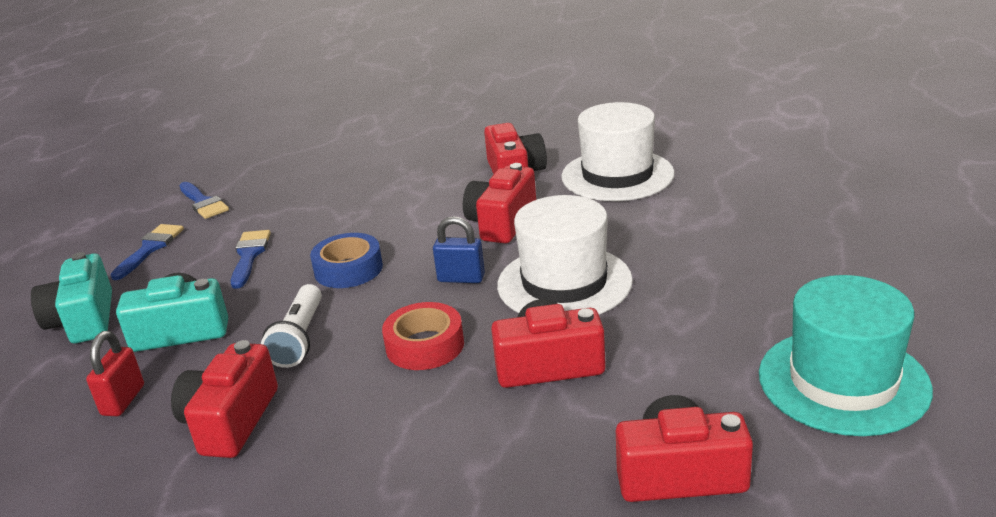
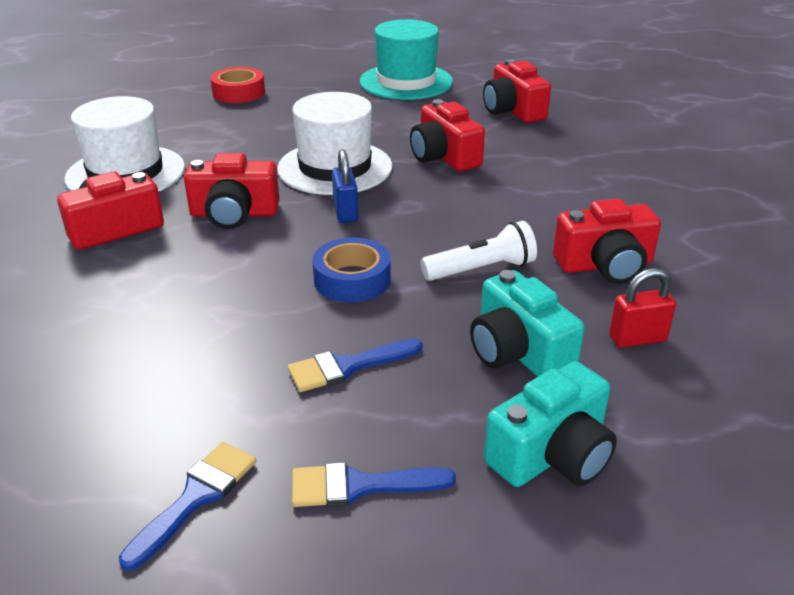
camera: 115 degrees left, 5 degrees up
(425, 345) = (452, 206): red tape -> red tape (239, 92)

